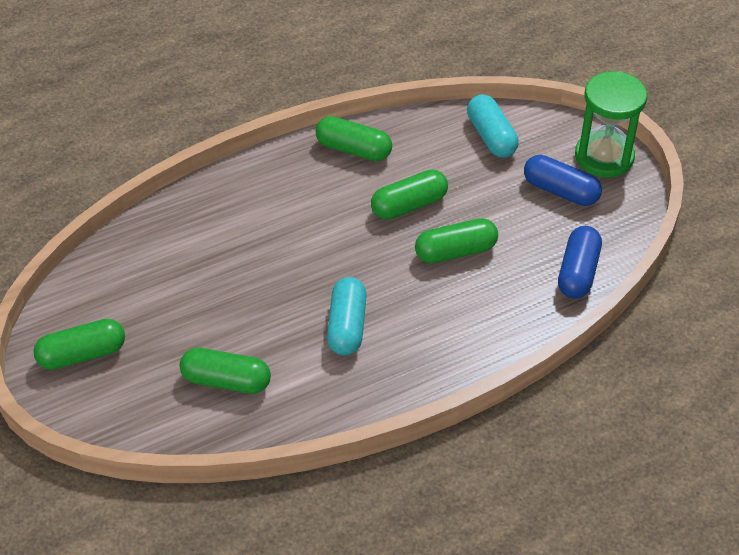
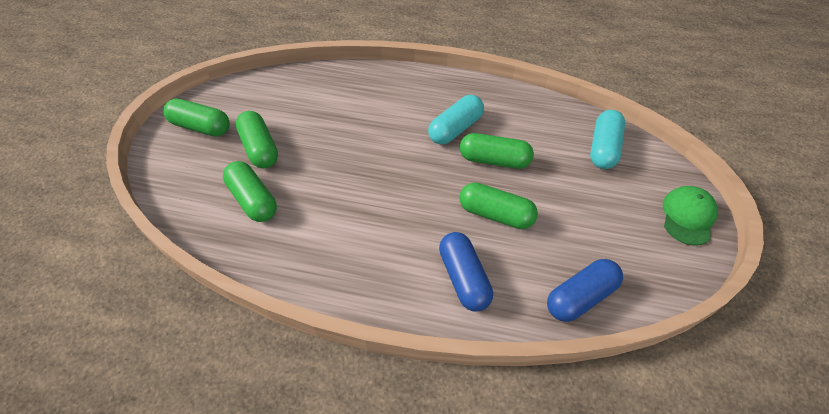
camera: 40 degrees right, 5 degrees up
(347, 326) = (365, 216): turquoise capsule -> turquoise capsule (455, 128)
(353, 149) = (493, 101): green capsule -> green capsule (260, 148)
(560, 191) = (624, 221): blue capsule -> blue capsule (464, 278)
(604, 157) = (688, 216): green hourglass -> green cap

